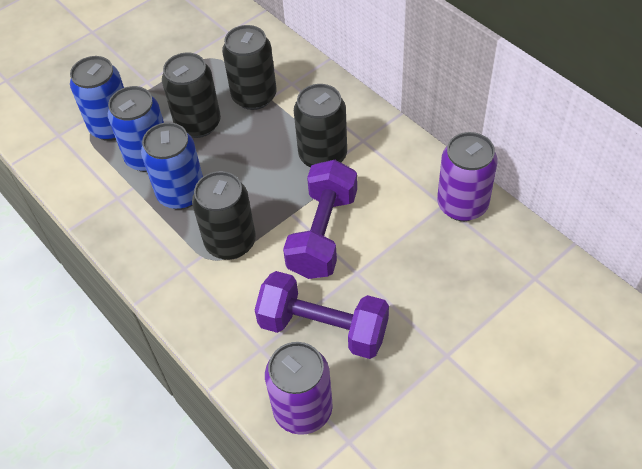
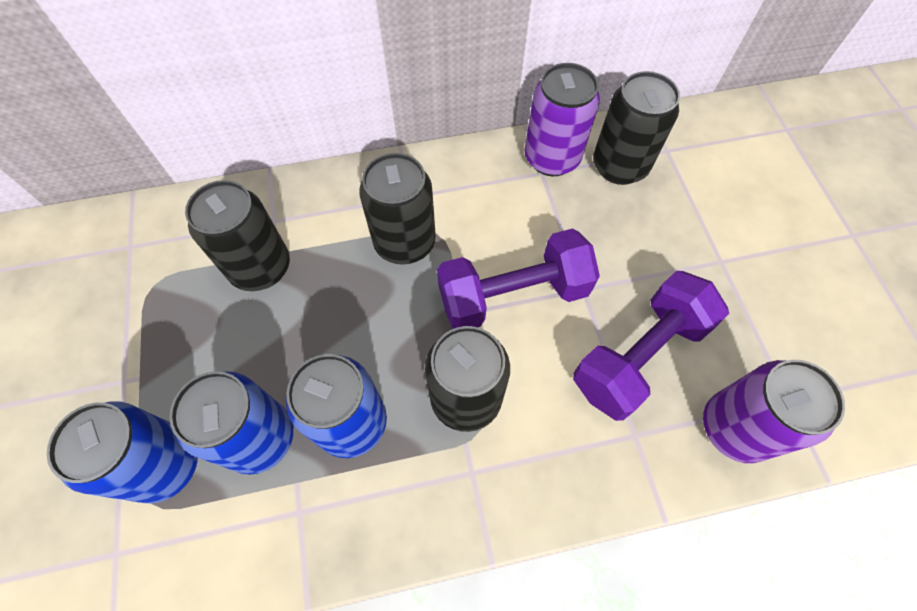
camera: 65 degrees left, 10 degrees up
(198, 124) = (252, 350): black can -> black can (619, 166)
(323, 234) = (513, 295): purple dumbbell -> purple dumbbell turned 60 degrees counterclockwise

